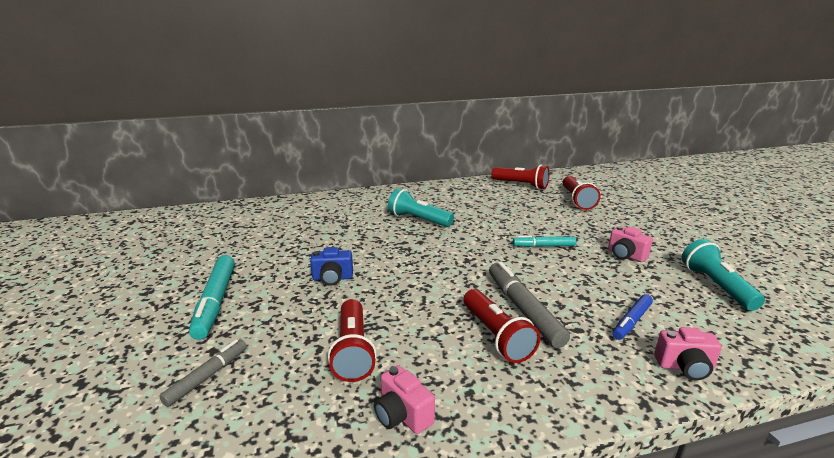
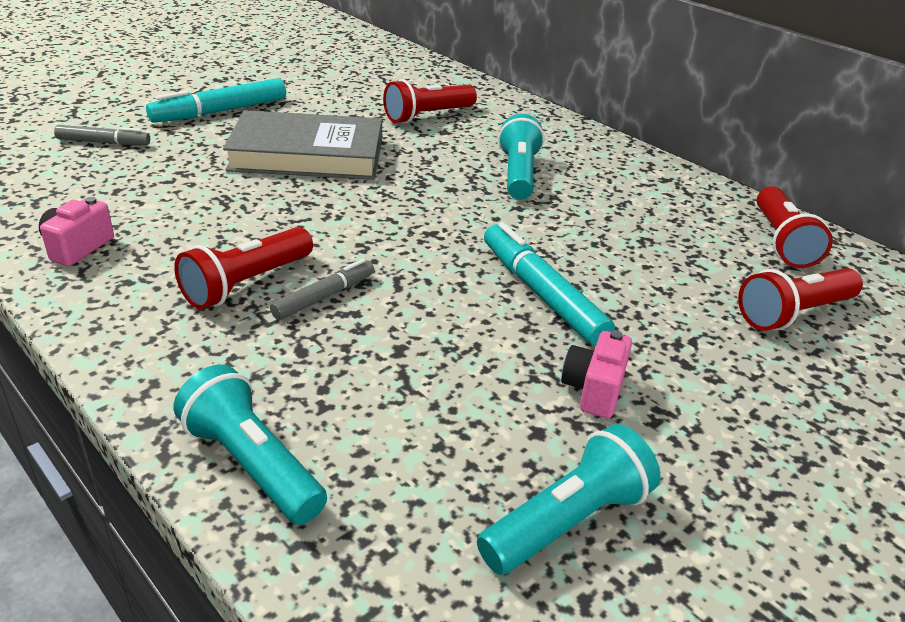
camera: 60 degrees right, 10 degrees up
(332, 278) = (307, 155): blue camera -> grey book
(353, 351) = (171, 199): red flashlight -> red flashlight (427, 116)
(523, 309) = (324, 296): grey marker -> grey marker, size x0.60
(543, 246) = (541, 294): turquoise marker -> turquoise marker, size x1.67
(632, 321) = (355, 404): blue marker -> none
(685, 367) = (252, 464): pink camera -> turquoise flashlight

